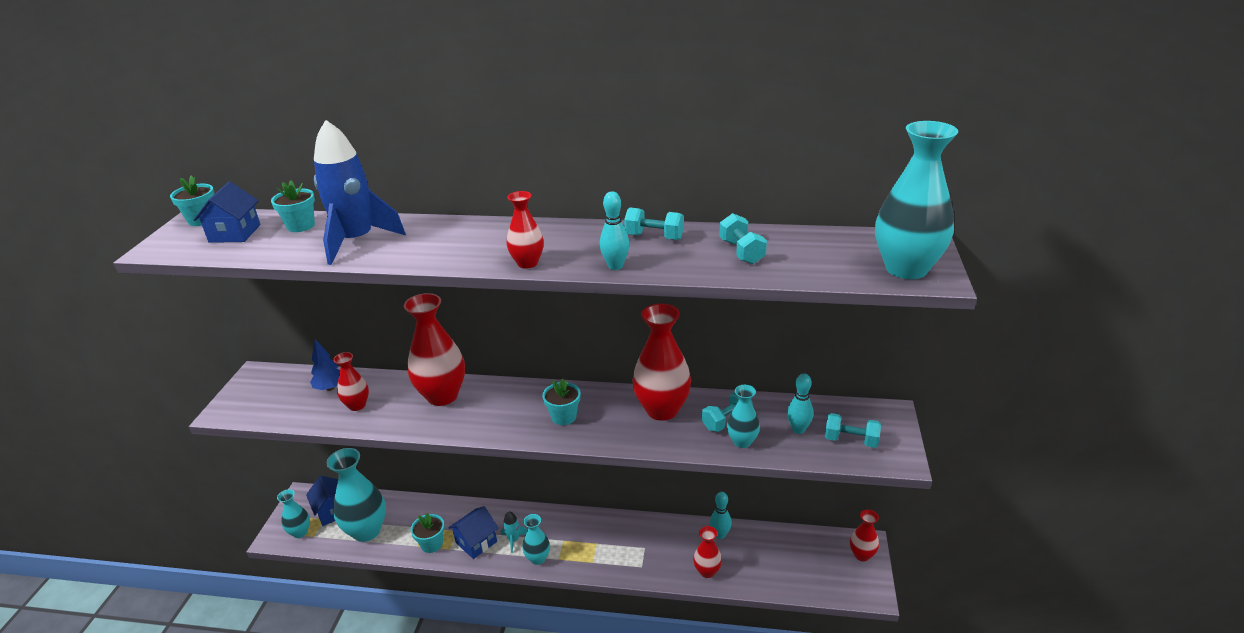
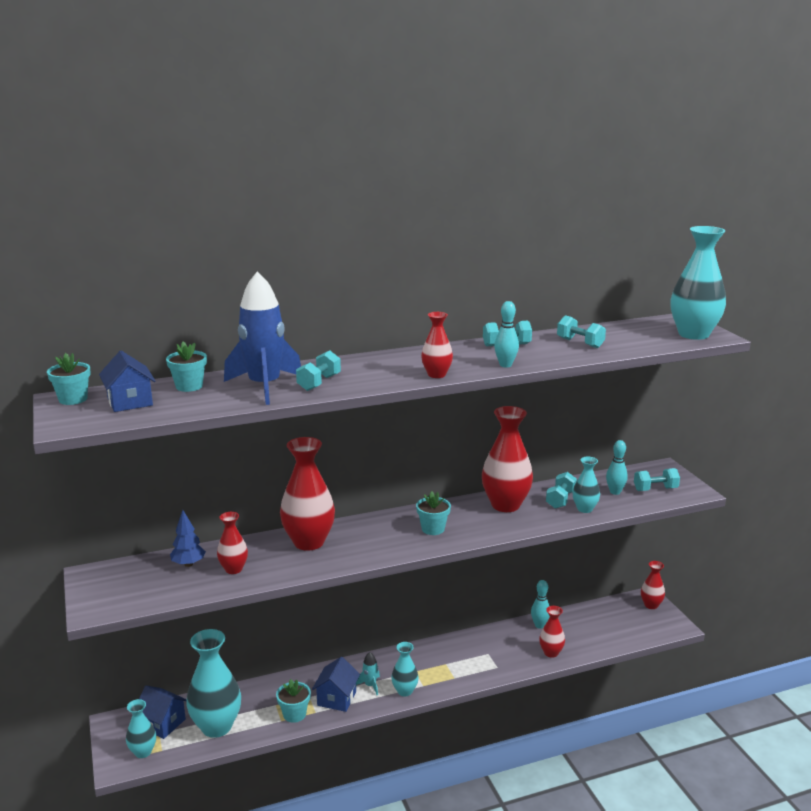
camera: 30 degrees left, 10 degrees down
(407, 247) = (319, 383): none -> turquoise dumbbell

